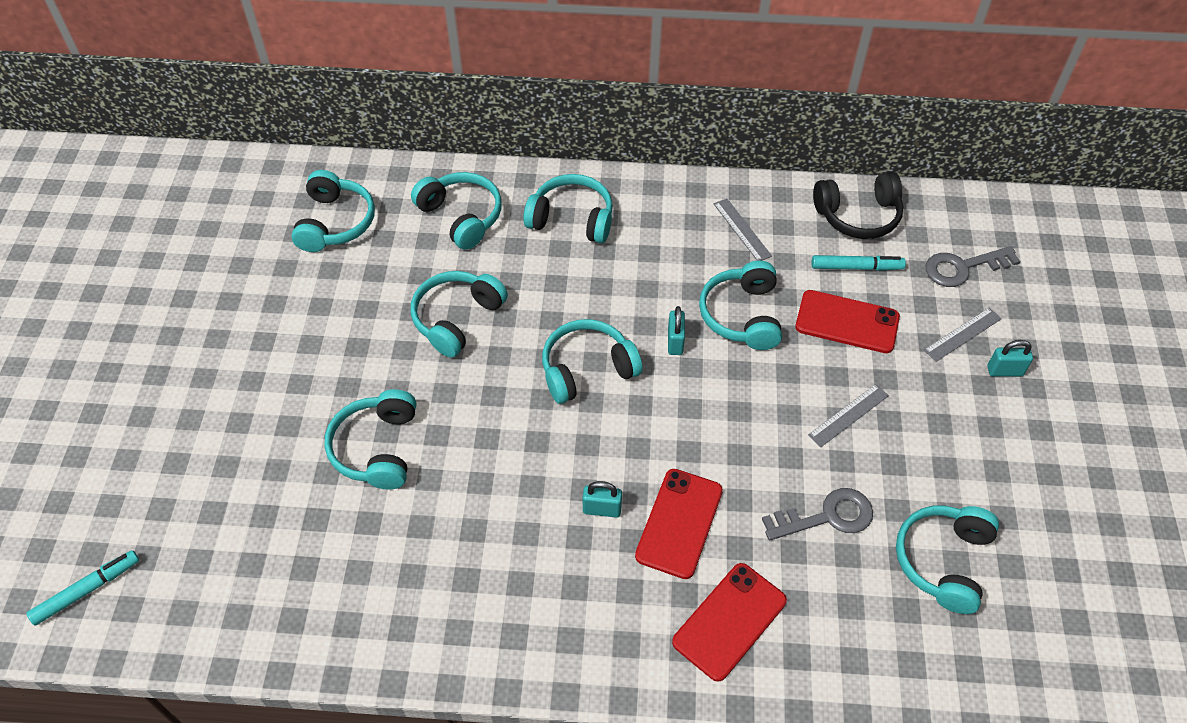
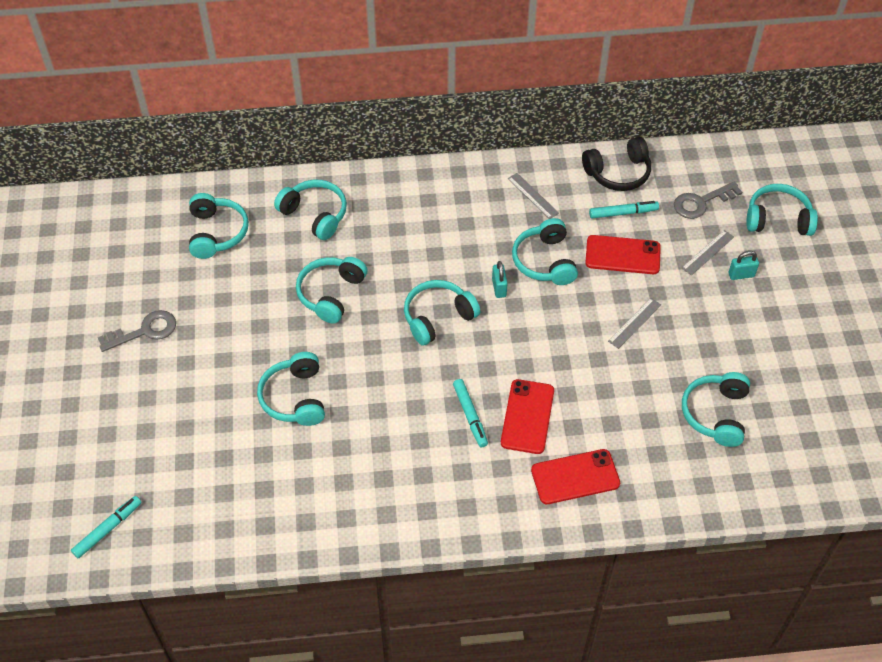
camera: 10 degrees left, 0 degrees up
(572, 219) = (401, 205): turquoise headphones -> turquoise headphones (778, 219)
(602, 509) = (470, 415): turquoise padlock -> turquoise marker
(729, 621) = (575, 477): red phone -> red phone turned 45 degrees clockwise
(827, 516) = (631, 396): grey key -> grey key (145, 331)

